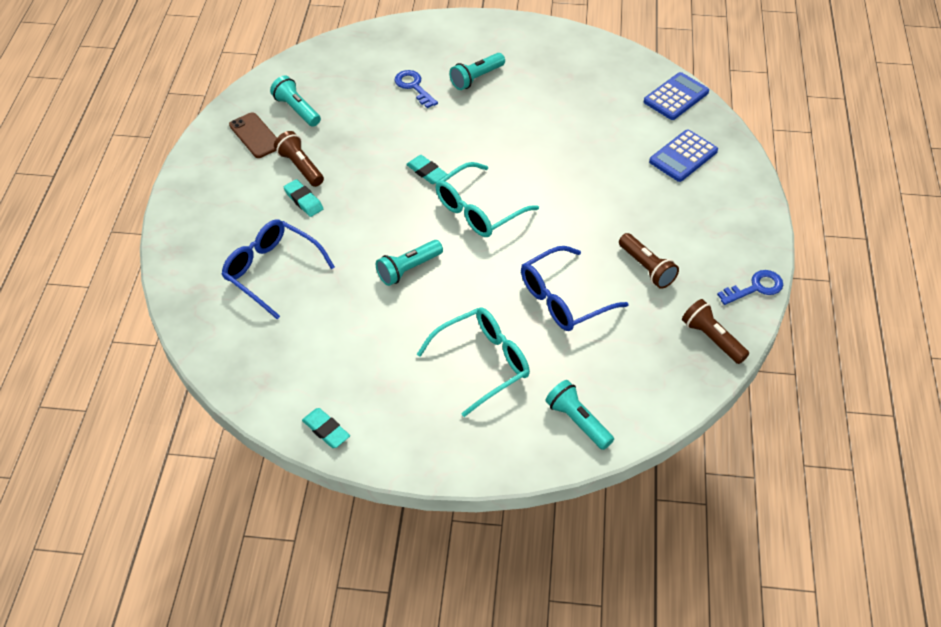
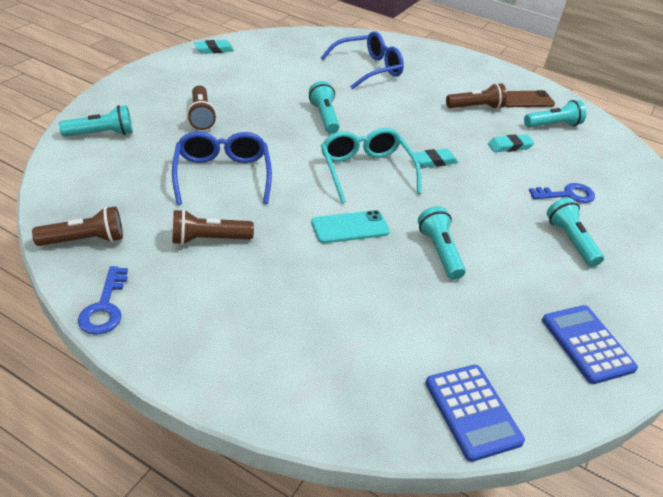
camera: 110 degrees right, 10 degrees down
(303, 200) = (434, 98): turquoise eraser -> turquoise eraser (509, 146)
(483, 363) = (201, 116): turquoise glasses -> brown flashlight
(548, 141) = (439, 251): none -> turquoise flashlight
(563, 195) = (350, 227): none -> turquoise phone
(683, 156) = (349, 355): blue calculator -> blue calculator (587, 344)

